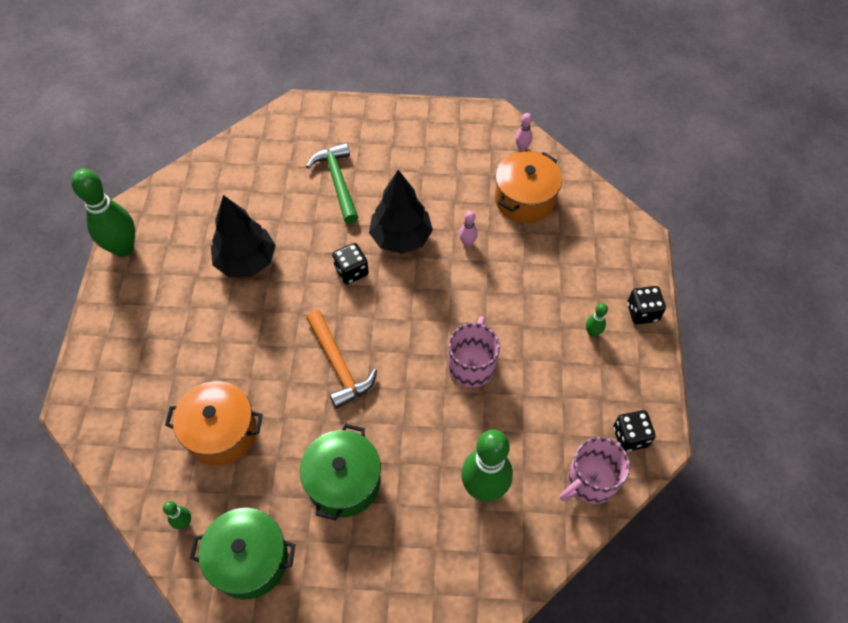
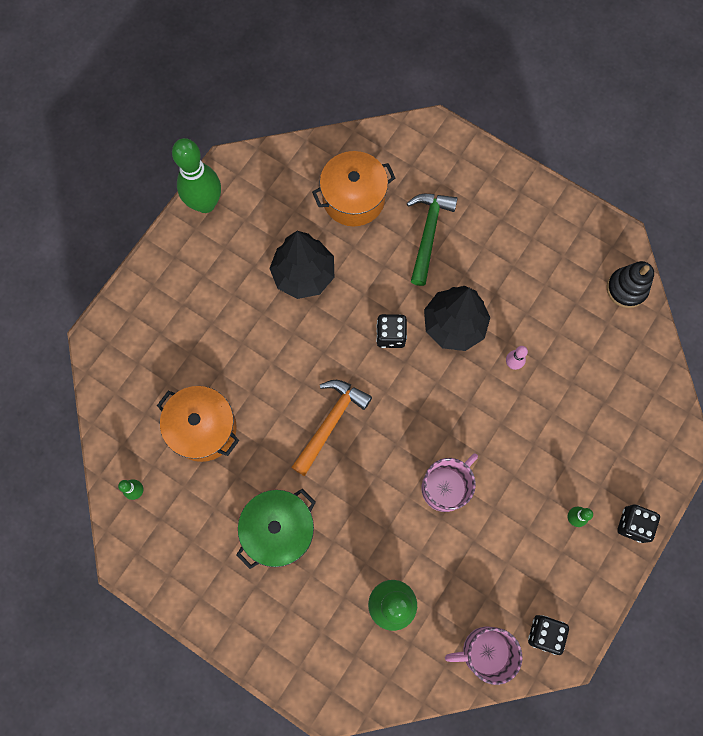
camera: 30 degrees right, 15 degrees up
(250, 560) = (172, 552): green pot -> none
(339, 365) = (330, 422): orange hammer -> orange hammer turned 150 degrees counterclockwise
(522, 147) = (626, 289): pink bowling pin -> black stacking toy
(524, 199) = (594, 347): orange pot -> orange pot (353, 198)

